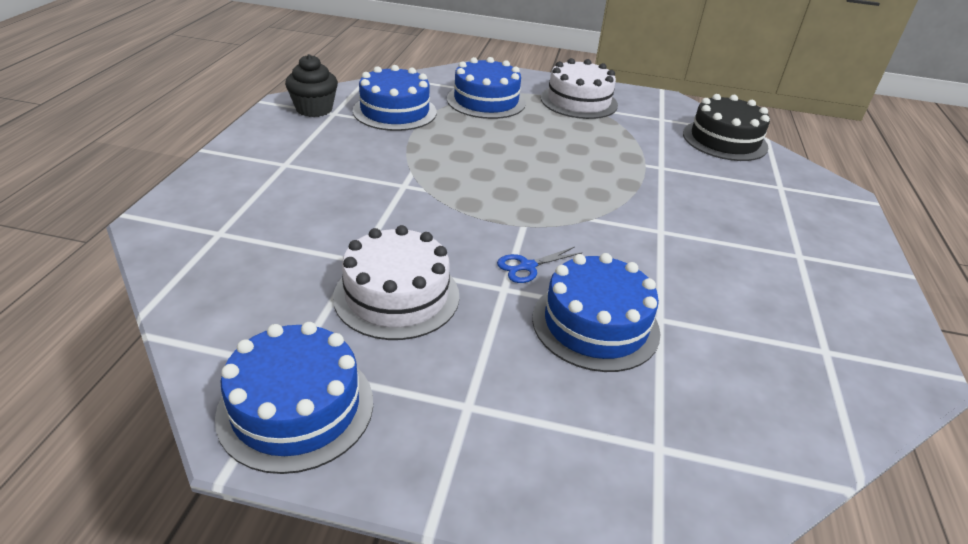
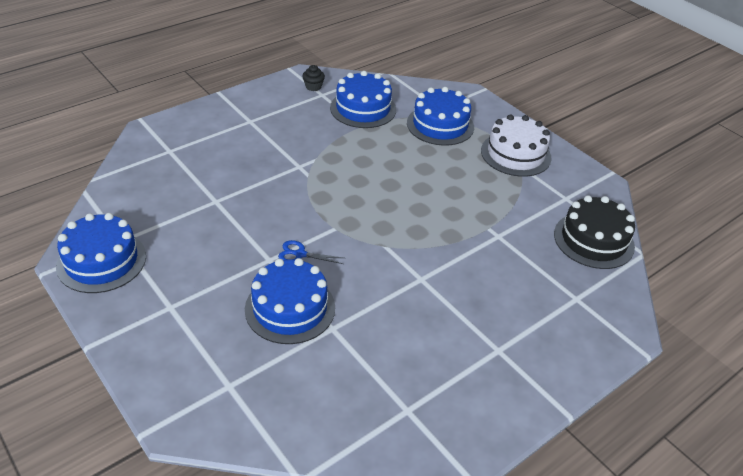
camera: 40 degrees right, 5 degrees up
(314, 109) = (313, 87): black cupcake -> black cupcake, size x0.58
(397, 296) = (209, 232): white cake -> none

